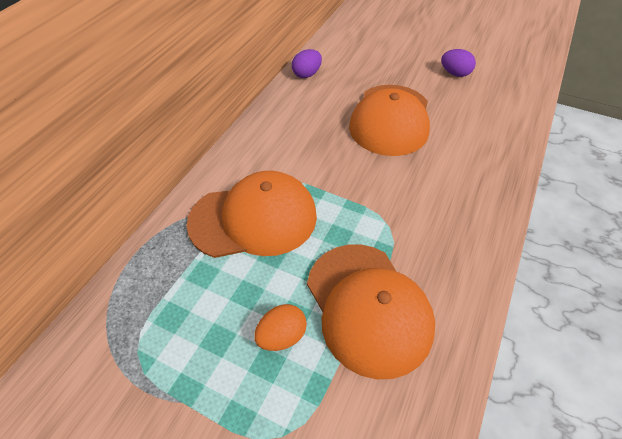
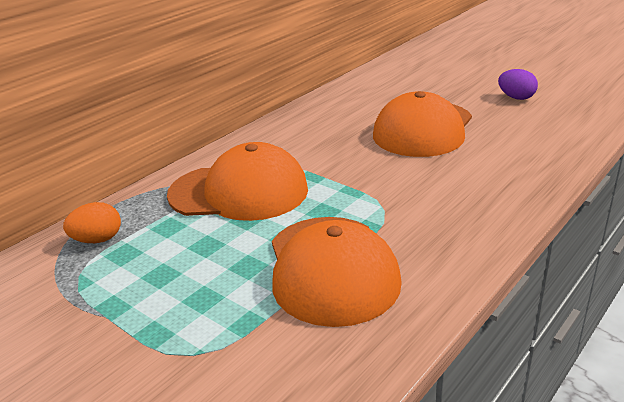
camera: 15 degrees right, 20 degrees down
(281, 336) = (227, 280): orange egg -> orange egg (97, 240)
(307, 74) = (345, 91): purple egg -> none

